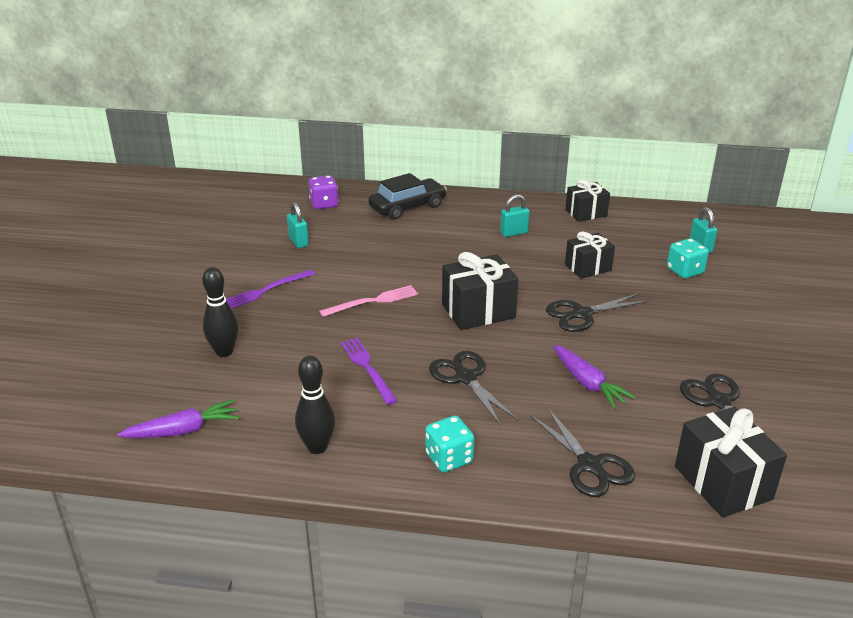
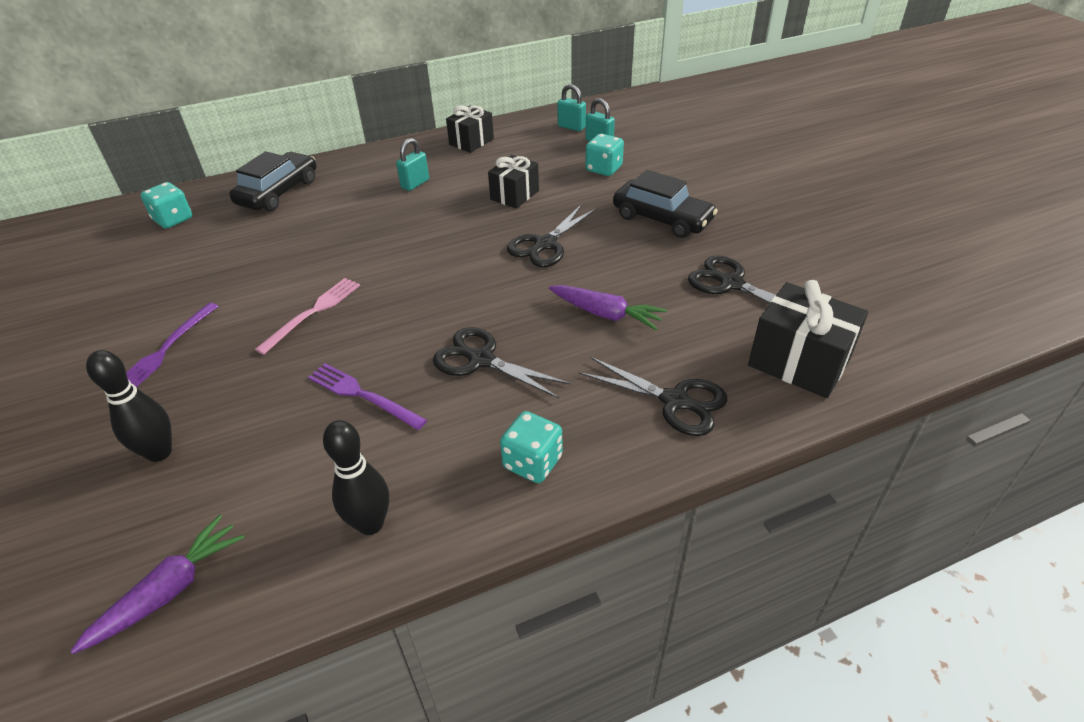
camera: 30 degrees left, 10 degrees up
(298, 242) = (170, 274): turquoise padlock -> turquoise padlock (571, 127)
(324, 204) = (173, 219): purple dice -> turquoise dice
(478, 311) = (440, 280): black gift -> none
(702, 329) = (662, 219): none -> black car

